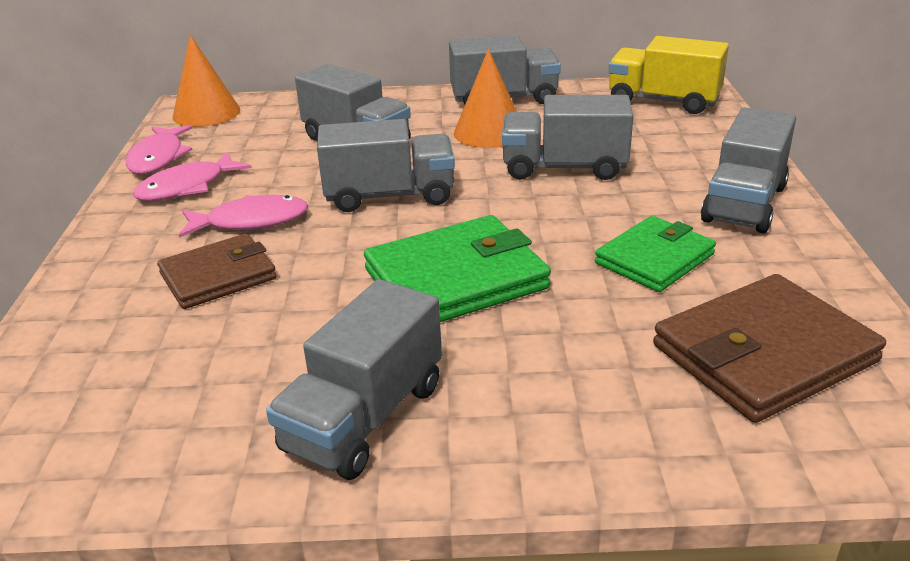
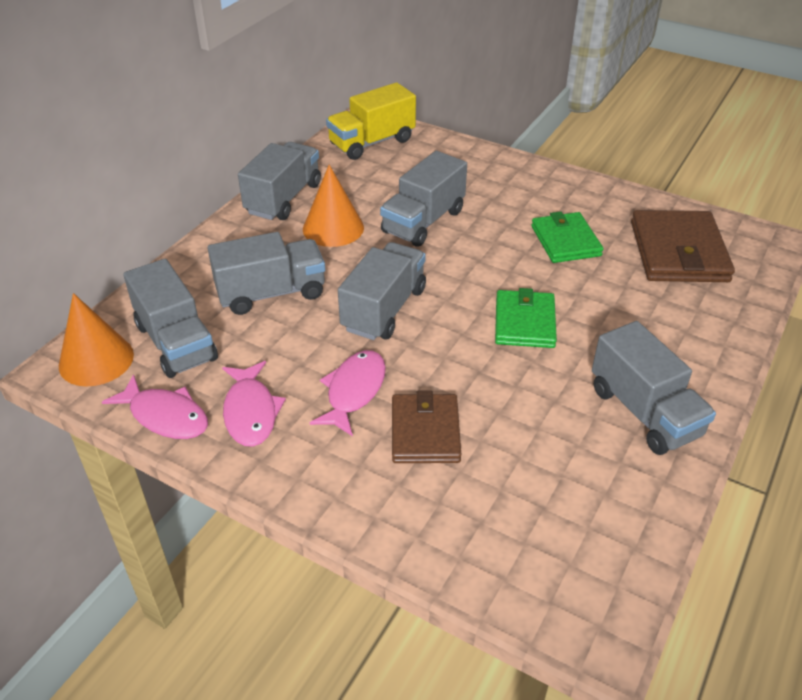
camera: 60 degrees left, 10 degrees up
(456, 279) = (524, 322): green wallet -> green wallet, size x0.66
(744, 204) = (534, 183): grey truck -> grey truck (176, 342)

